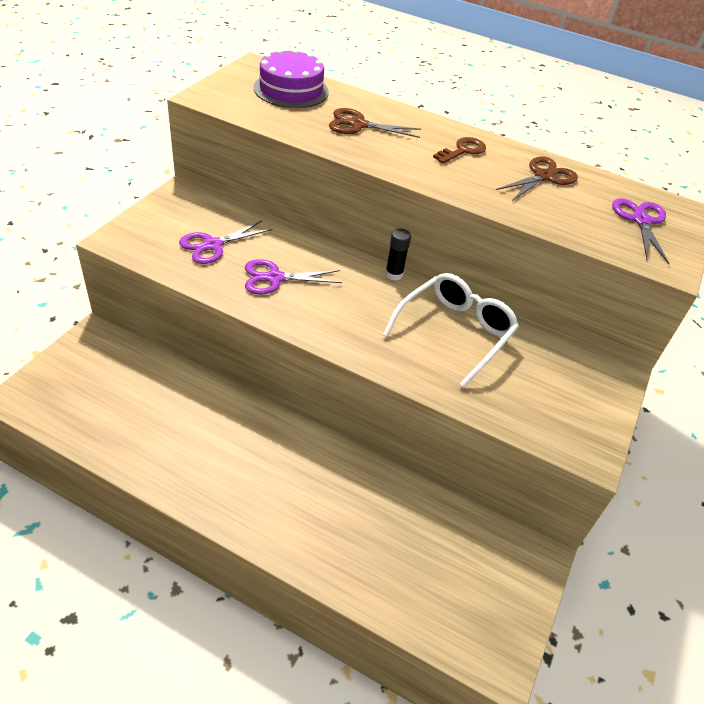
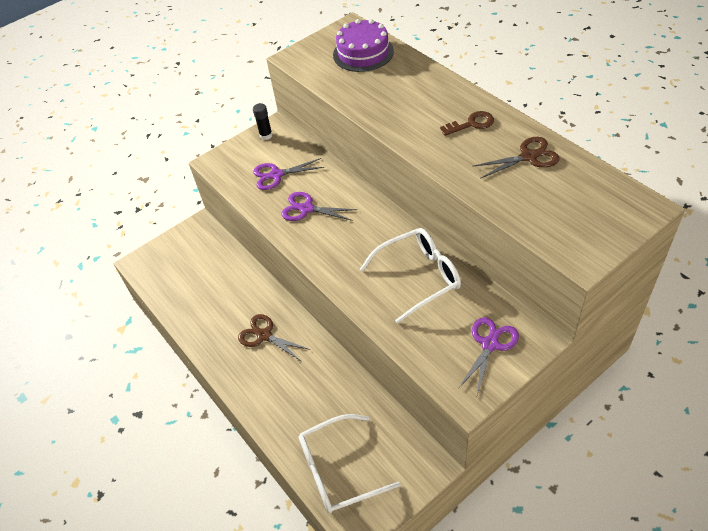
camera: 35 degrees right, 5 degrees up
(358, 125) = (397, 91): brown scissors -> brown scissors (264, 335)
(394, 274) = (398, 219): black glue stick -> black glue stick (266, 135)
(436, 597) = (338, 470): none -> white glasses
(641, 220) = (590, 212): purple scissors -> purple scissors (490, 344)

